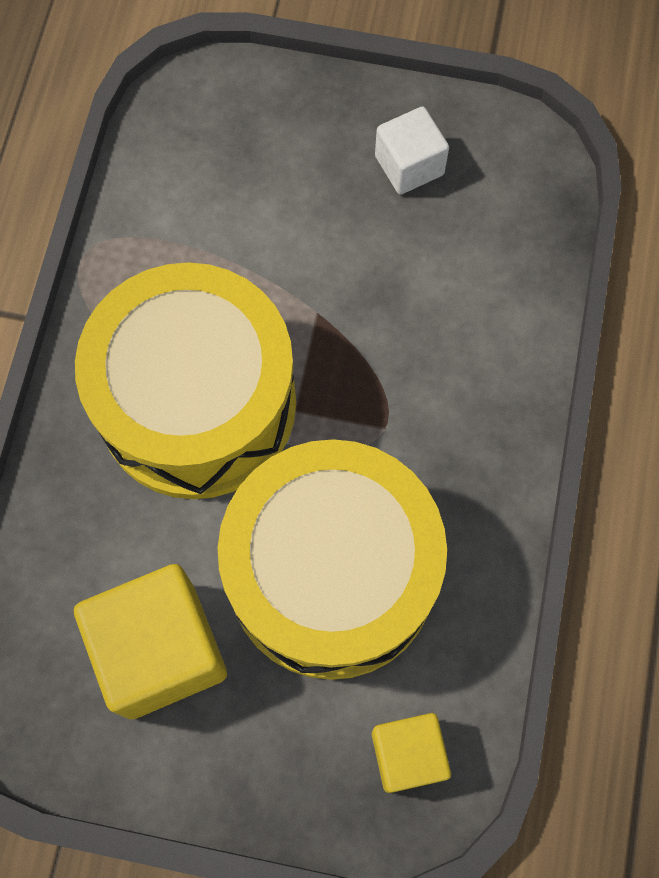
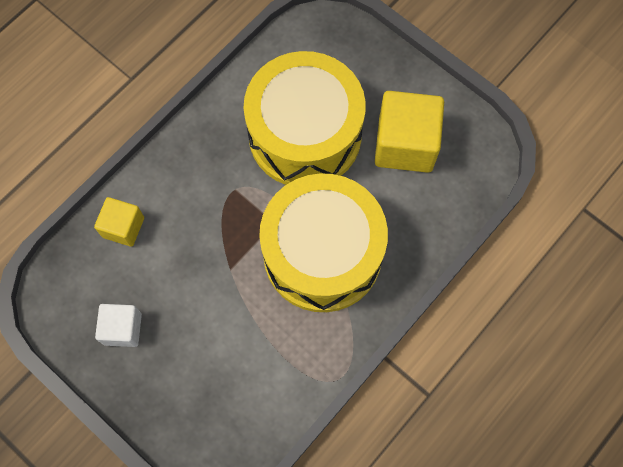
camera: 150 degrees left, 0 degrees up
(408, 754) = (318, 45): yellow cube -> yellow cube (123, 227)

